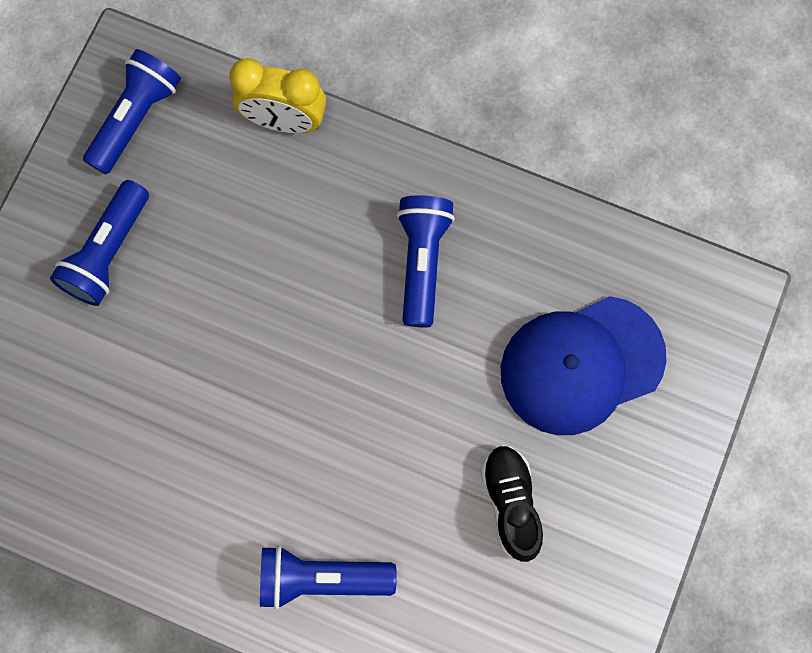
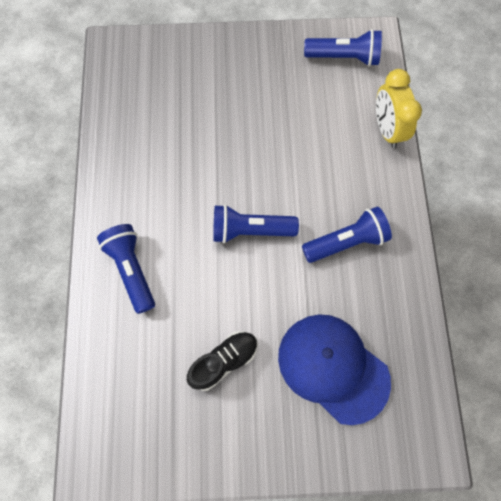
camera: 65 degrees right, 5 degrees down
(108, 252) = (262, 78): blue flashlight -> blue flashlight (250, 230)

